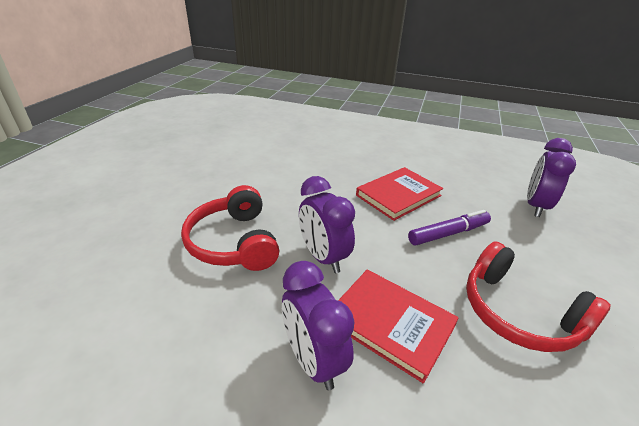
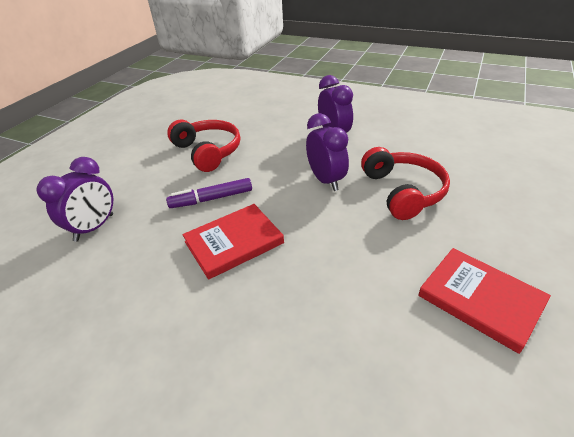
camera: 170 degrees left, 5 degrees up
(390, 324) = (288, 147): red book -> red book (480, 299)

